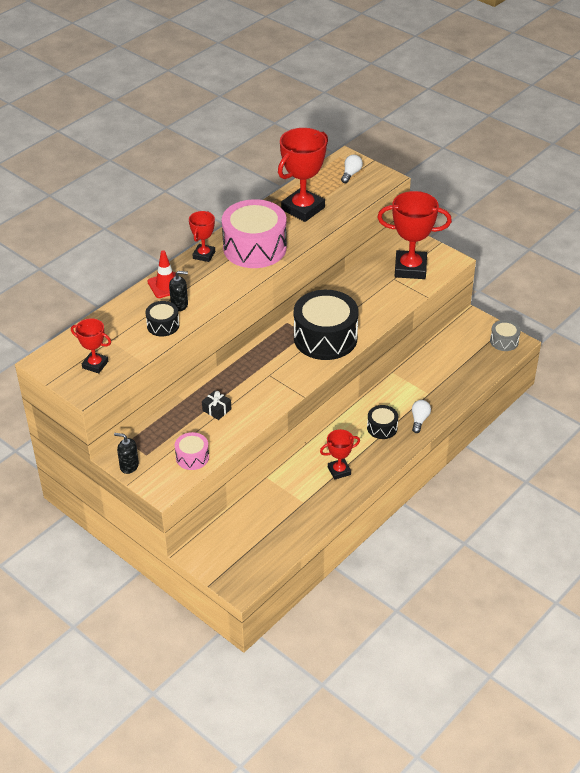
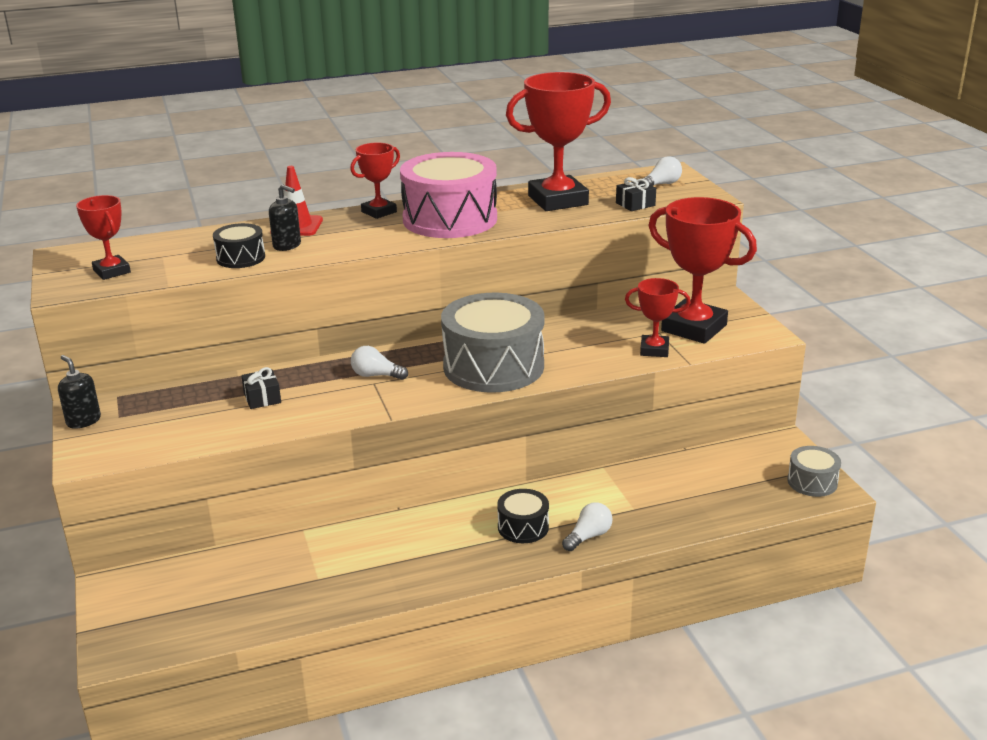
camera: 30 degrees right, 15 degrees down
(192, 457) = (167, 437): pink drum -> none
(265, 369) = (376, 375): none -> white light bulb
(325, 338) = (493, 366): black drum -> grey drum
(339, 471) = (407, 558): red trophy -> red trophy (654, 350)
(351, 198) = (635, 204): none -> black gift

